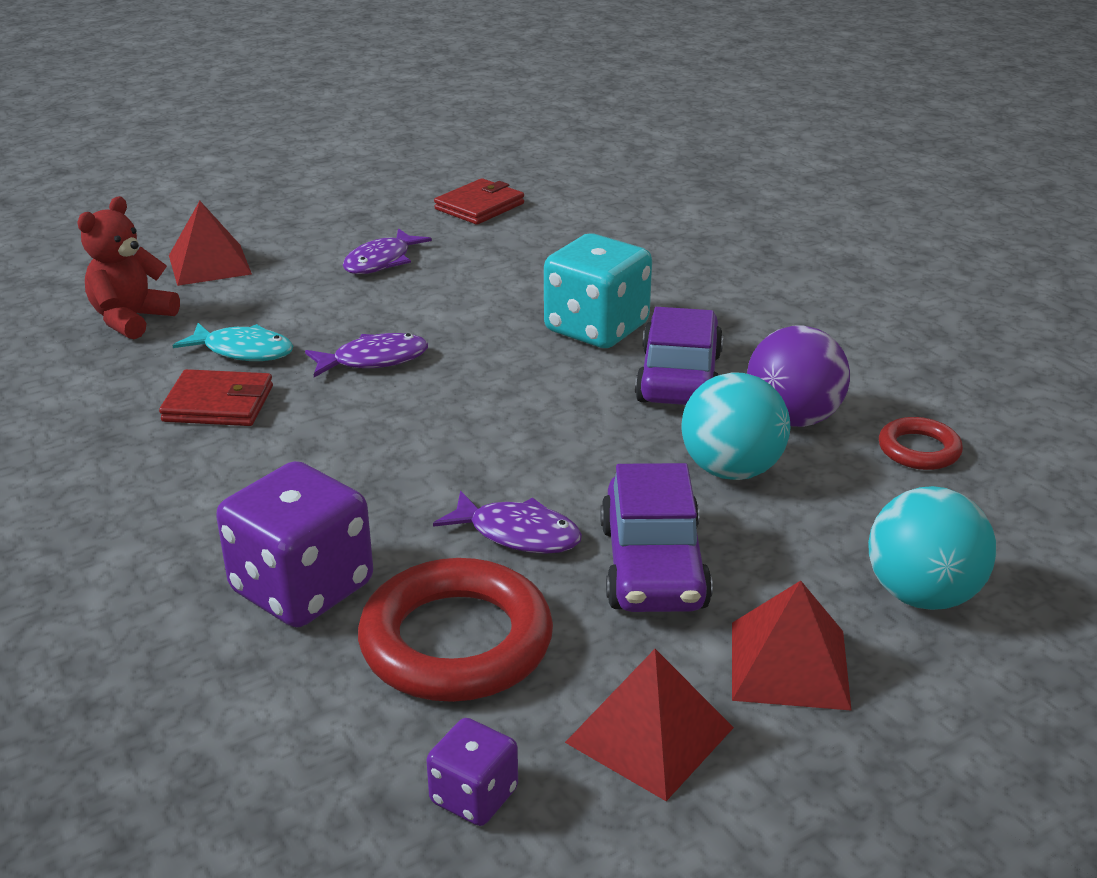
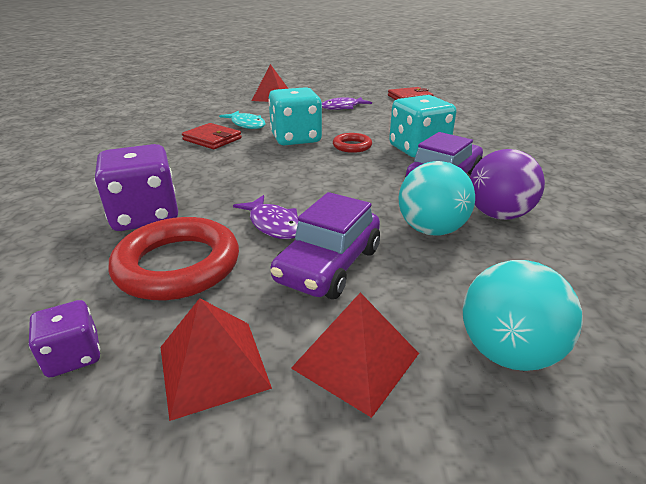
camera: 30 degrees right, 0 degrees up
(131, 319) = (220, 107): red teddy bear -> none
(374, 360) = (295, 139): purple fish -> turquoise dice
(919, 450) = (579, 255): red ring -> red ring (352, 146)

